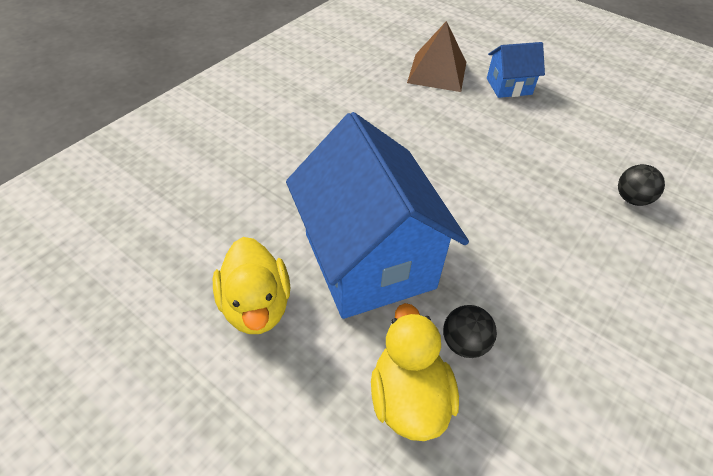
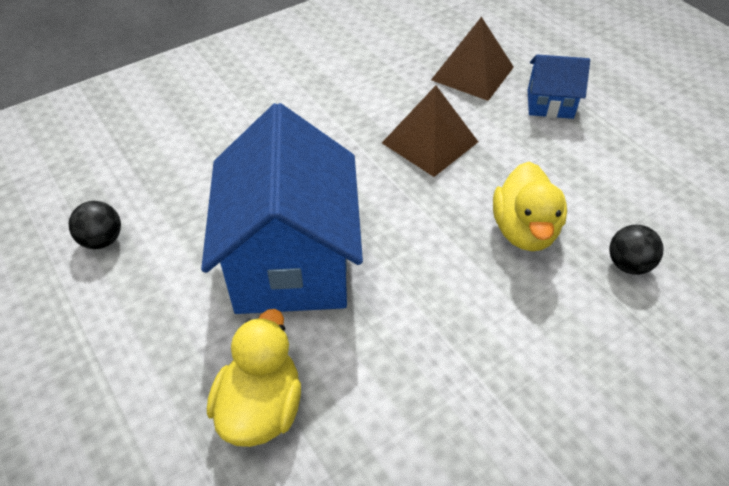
camera: 20 degrees right, 0 degrees up
(256, 306) = (160, 280): yellow duck -> yellow duck (524, 230)
(432, 133) = (430, 142): none -> brown pyramid
(464, 343) = (345, 370): black ball -> black ball (102, 240)

